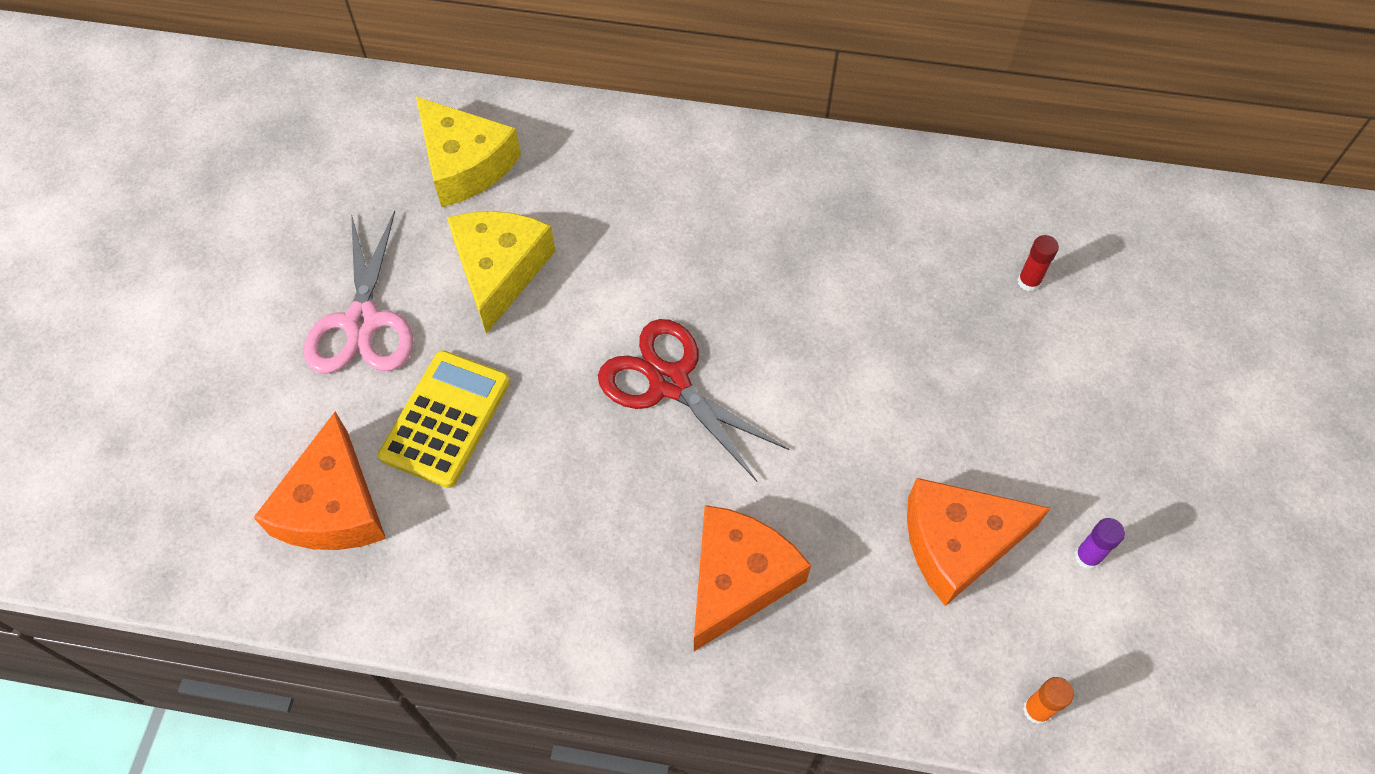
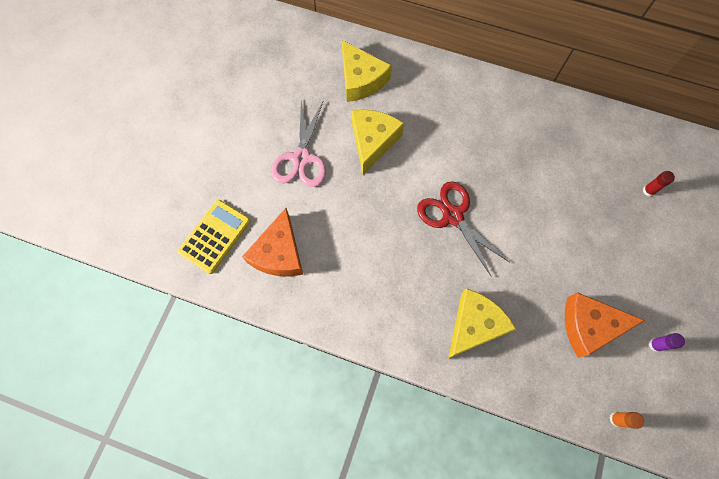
camera: 10 degrees right, 10 degrees up
(446, 419) = (338, 217): yellow calculator -> yellow calculator (215, 236)
(738, 579) = (474, 325): orange cheese -> yellow cheese

